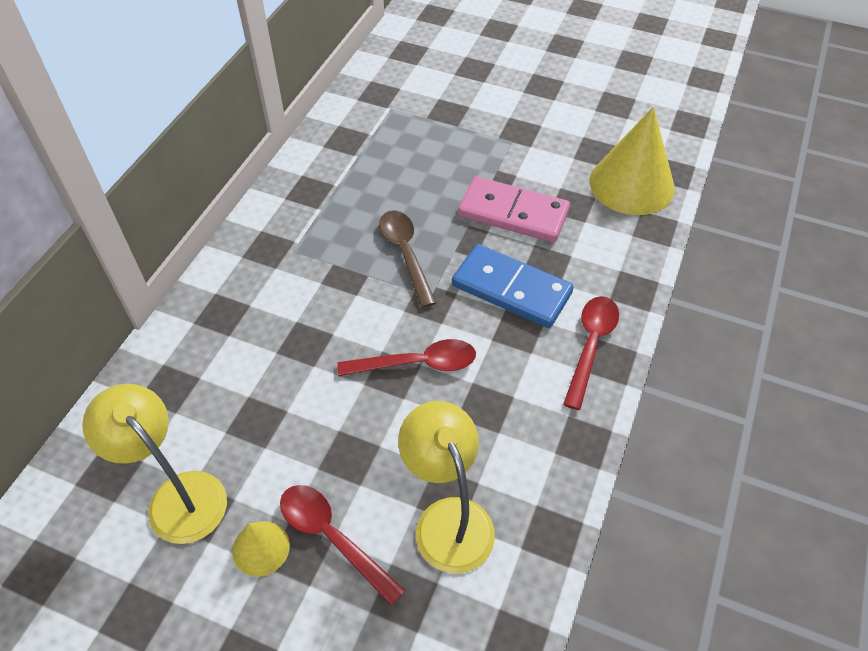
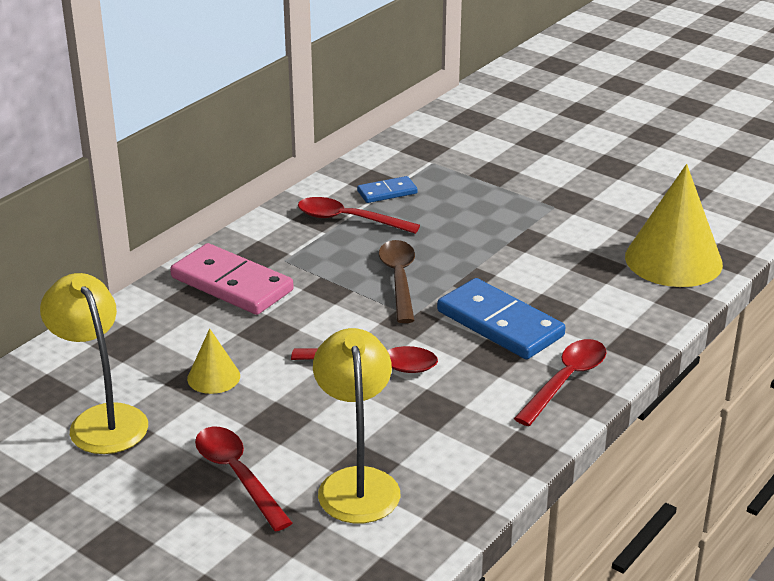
camera: 15 degrees right, 20 degrees down
(261, 548) = (166, 470): yellow cone -> yellow cone (213, 377)
(337, 190) = (348, 219): none -> red spoon
(361, 151) = (387, 192): none -> blue domino
(513, 213) = (528, 264): pink domino -> pink domino (231, 284)

